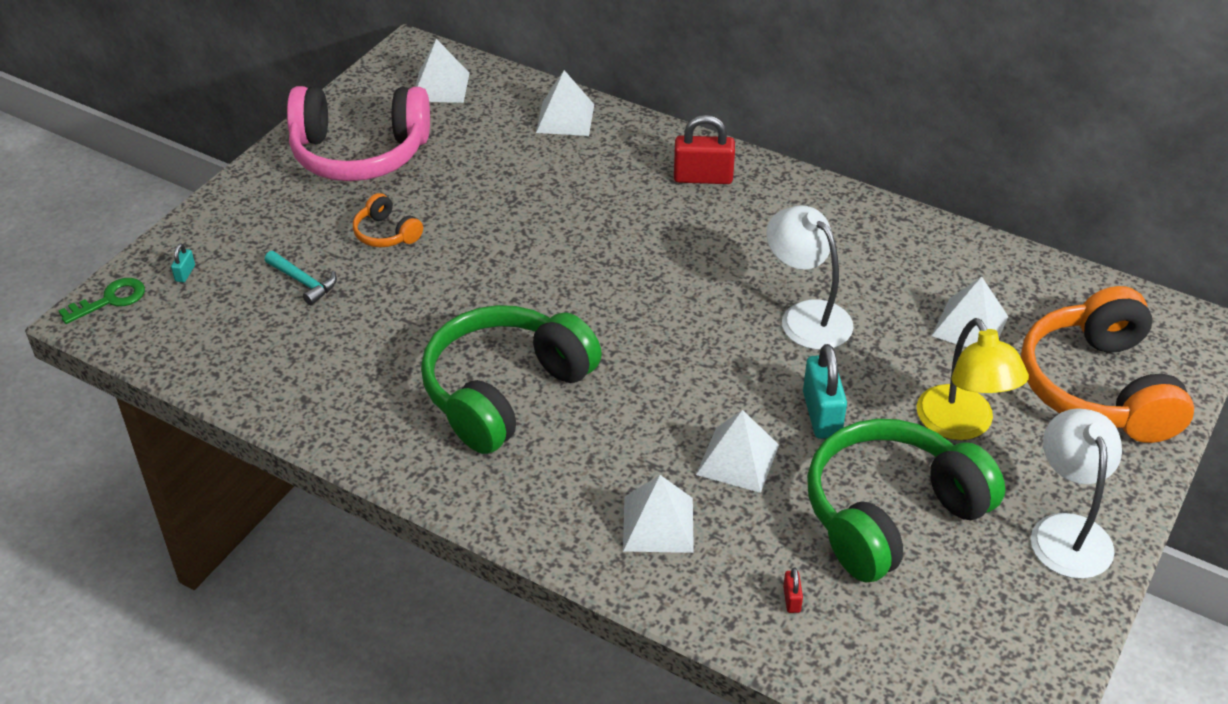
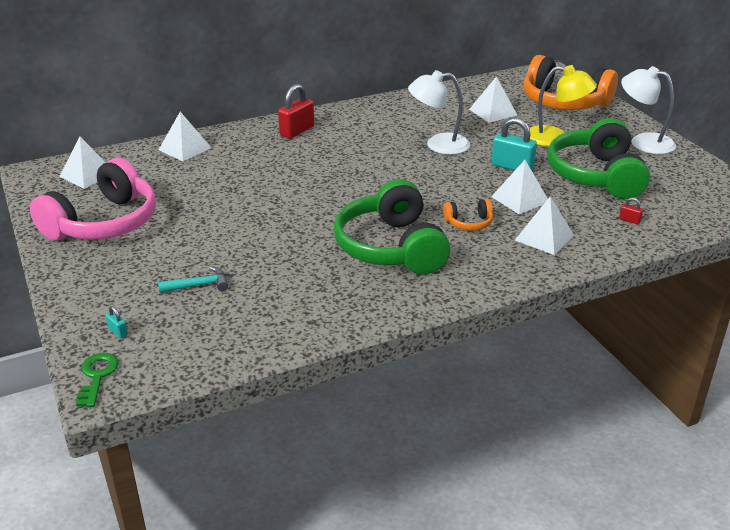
camera: 55 degrees left, 10 degrees down
(386, 233) = (197, 239): orange headphones -> orange headphones (469, 223)

